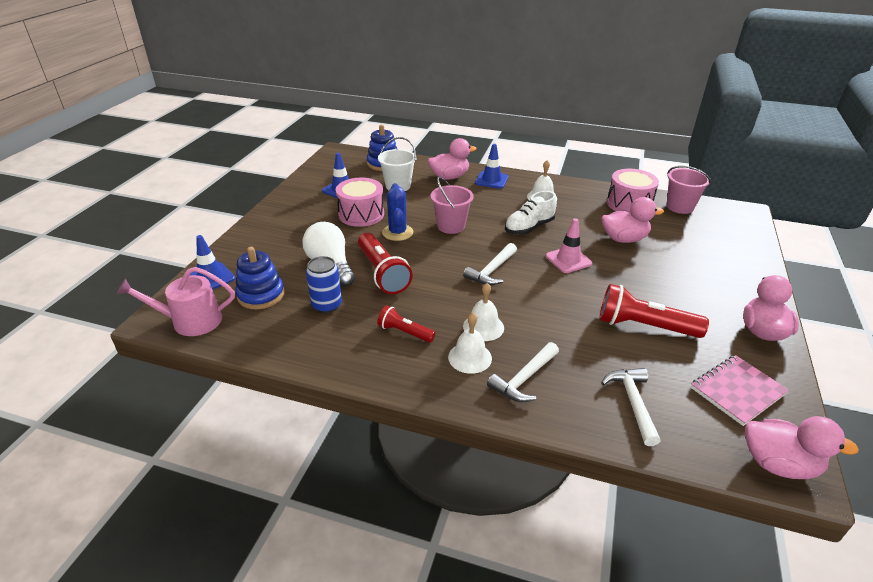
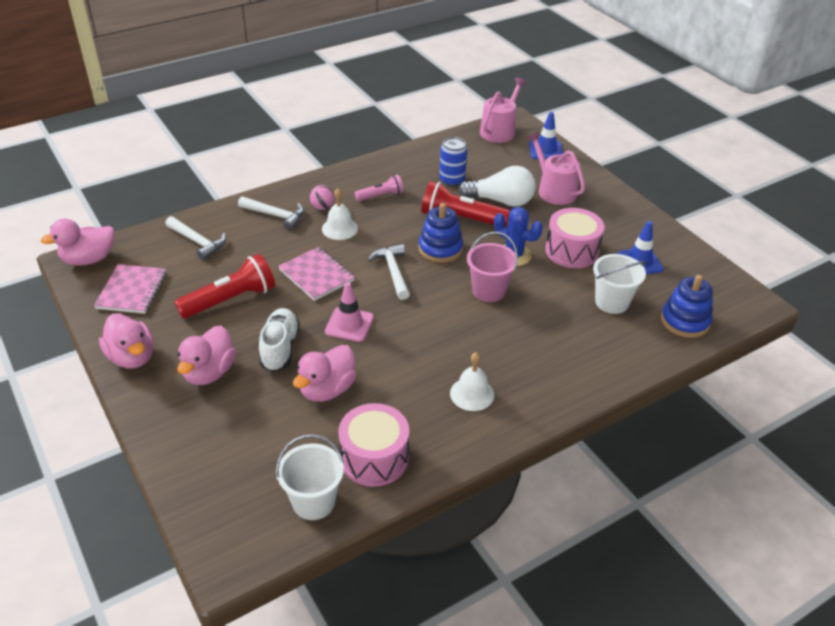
camera: 130 degrees right, 5 degrees up
(261, 295) = (498, 161): blue stacking toy -> blue stacking toy (440, 249)
(283, 249) = (554, 190): none -> pink watering can
(405, 332) = (380, 196): red flashlight -> pink flashlight
(449, 177) = (598, 353): pink duck -> pink duck (209, 372)
(470, 357) = (322, 207): white bell -> pink ball
(491, 180) = (556, 382): blue traffic cone -> none
(524, 379) = (276, 216): white hammer -> white hammer turned 120 degrees clockwise
(529, 227) = (426, 338): white shoe -> white shoe (280, 348)
(552, 302) = (316, 275): none -> pink notebook
(680, 207) = (313, 502): pink bucket -> white bucket

